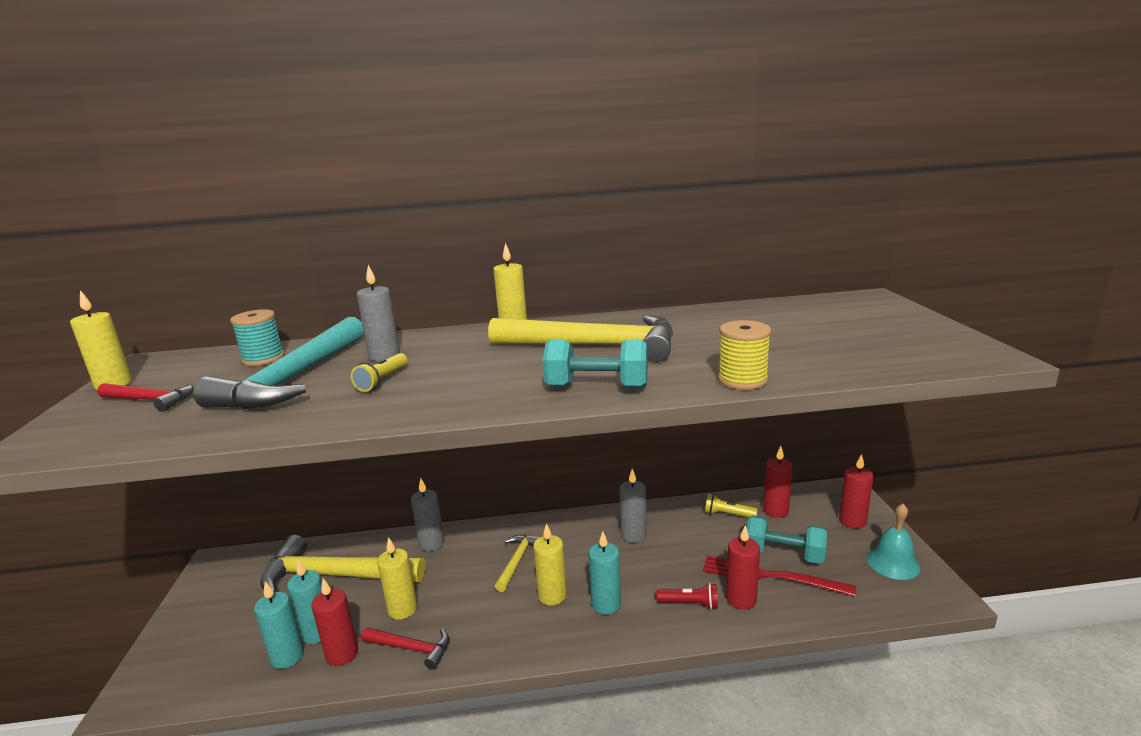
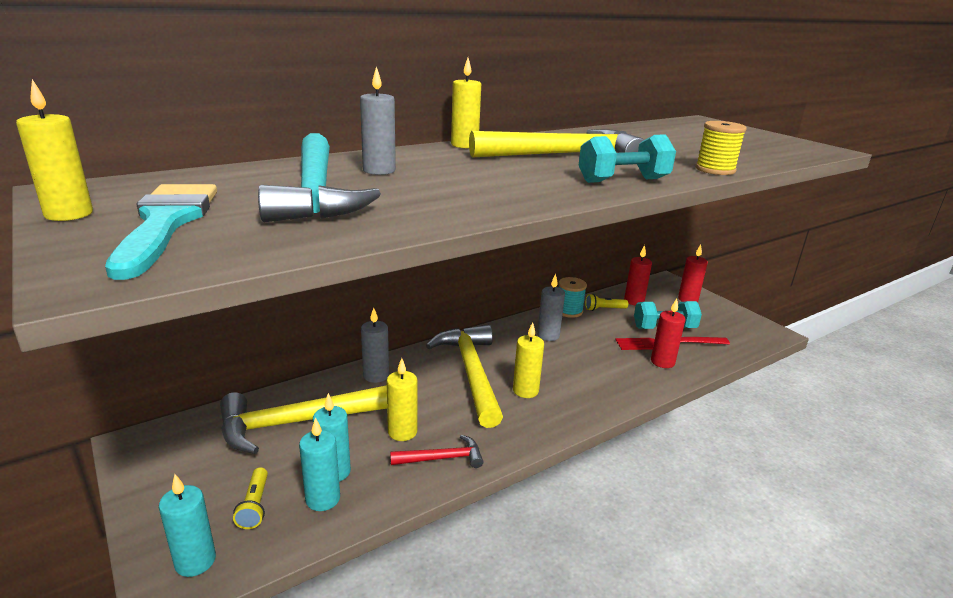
camera: 30 degrees left, 5 degrees up
(151, 400) = (166, 223): red hammer -> turquoise brush
(263, 358) = (235, 180): turquoise spool -> turquoise spool (569, 311)
(342, 654) = (379, 481): red candle -> none
(382, 380) = (421, 188): yellow flashlight -> yellow flashlight (255, 505)
(517, 561) = (471, 373): yellow hammer -> yellow hammer, size x2.05
(606, 604) = (573, 387): turquoise candle -> turquoise candle (195, 561)
(690, 604) = (632, 372): red flashlight -> none
(893, 563) = (732, 320): turquoise bell -> none

